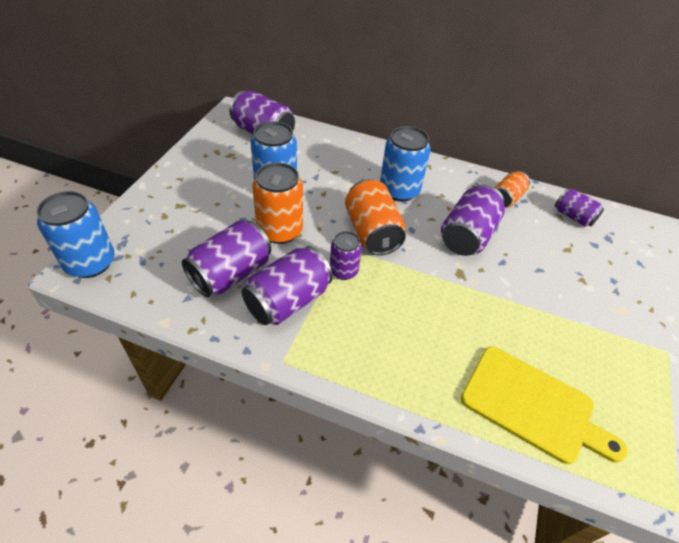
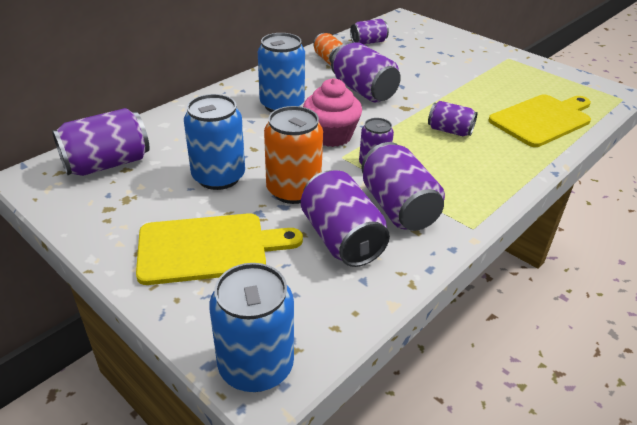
camera: 65 degrees left, 10 degrees down
(194, 207) = (209, 248): none -> yellow cutting board
(372, 232) = (331, 135): orange can -> pink cupcake
(441, 317) = (449, 131): none -> purple can

